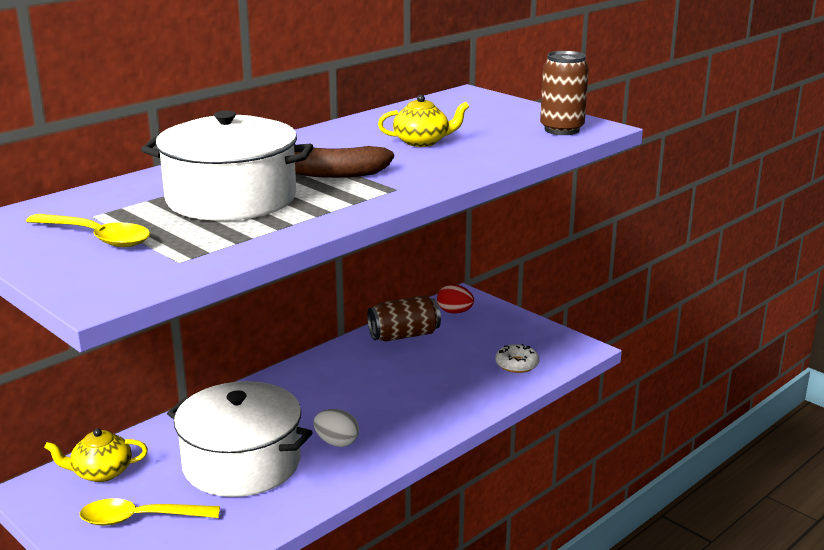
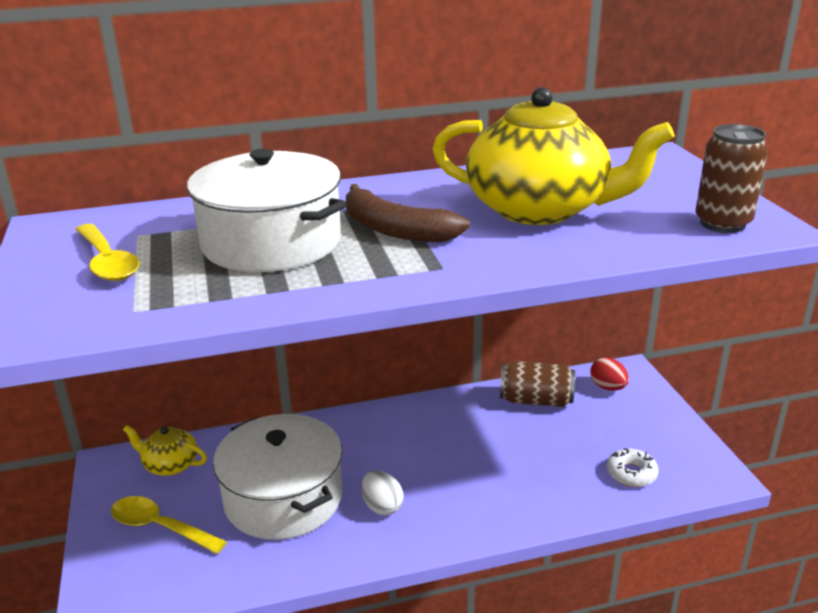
camera: 30 degrees right, 5 degrees up
(422, 142) = (539, 209): yellow teapot -> yellow teapot, size x2.17

